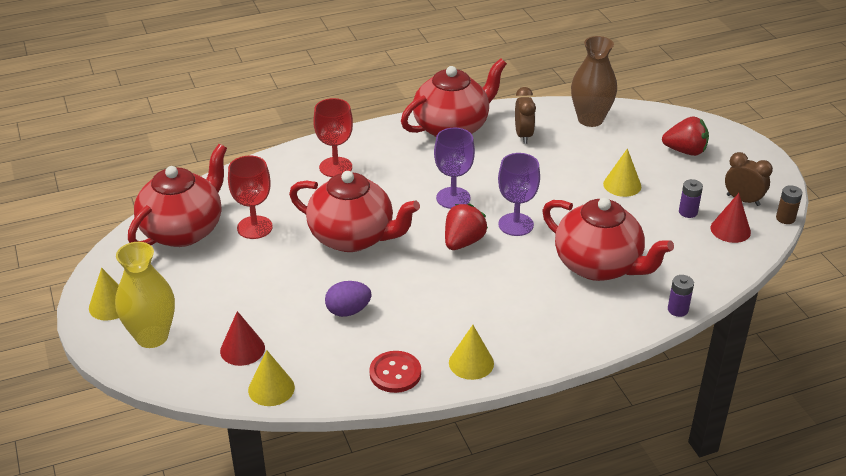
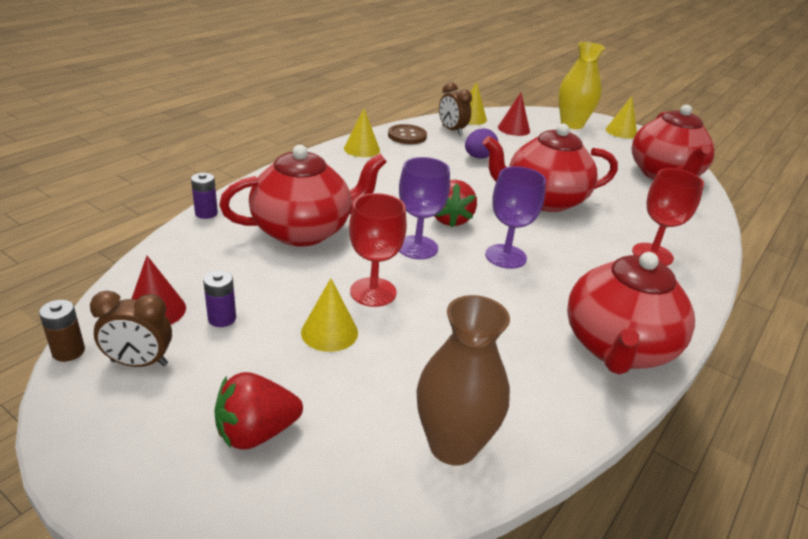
camera: 145 degrees right, 5 degrees down
(254, 227) = (624, 189): red goblet -> red goblet (373, 292)
(395, 373) = (407, 136): red button -> brown button
(523, 135) = (519, 369): brown clock -> brown clock (452, 130)
(599, 266) = (304, 231): red teapot -> red teapot turned 150 degrees clockwise

